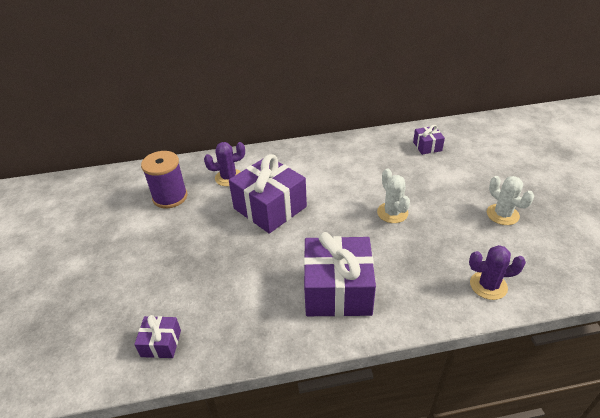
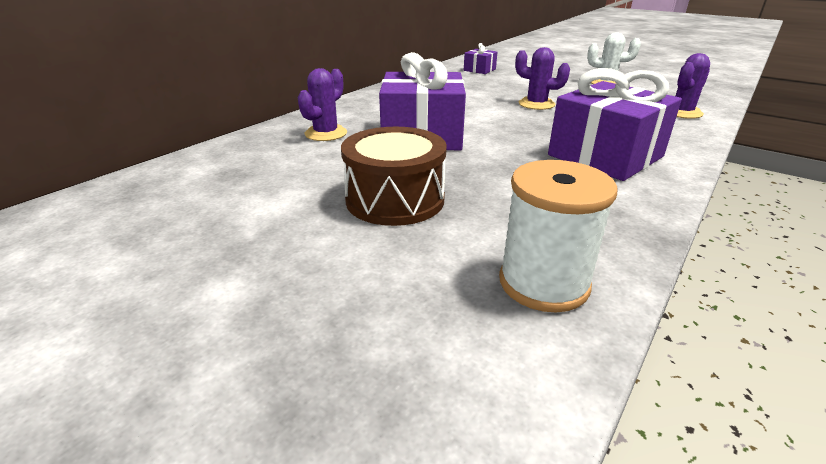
camera: 45 degrees left, 10 degrees down
(161, 343) = (543, 283): purple gift -> white spool
(170, 197) = (272, 170): purple spool -> none
(185, 252) = (395, 199): none -> brown drum
(392, 213) = (536, 104): white cactus -> purple cactus

